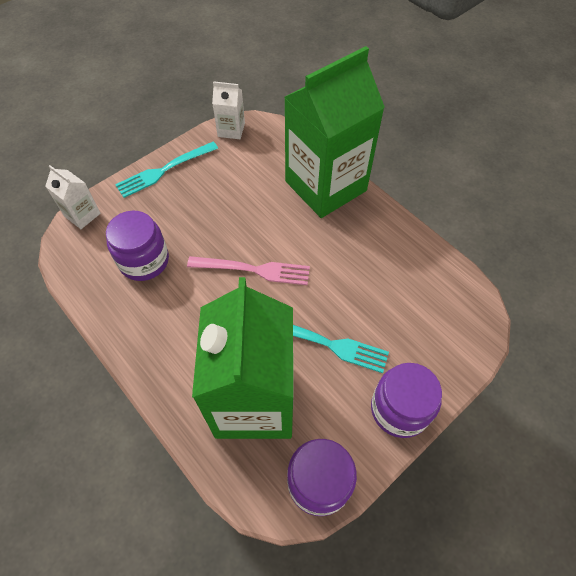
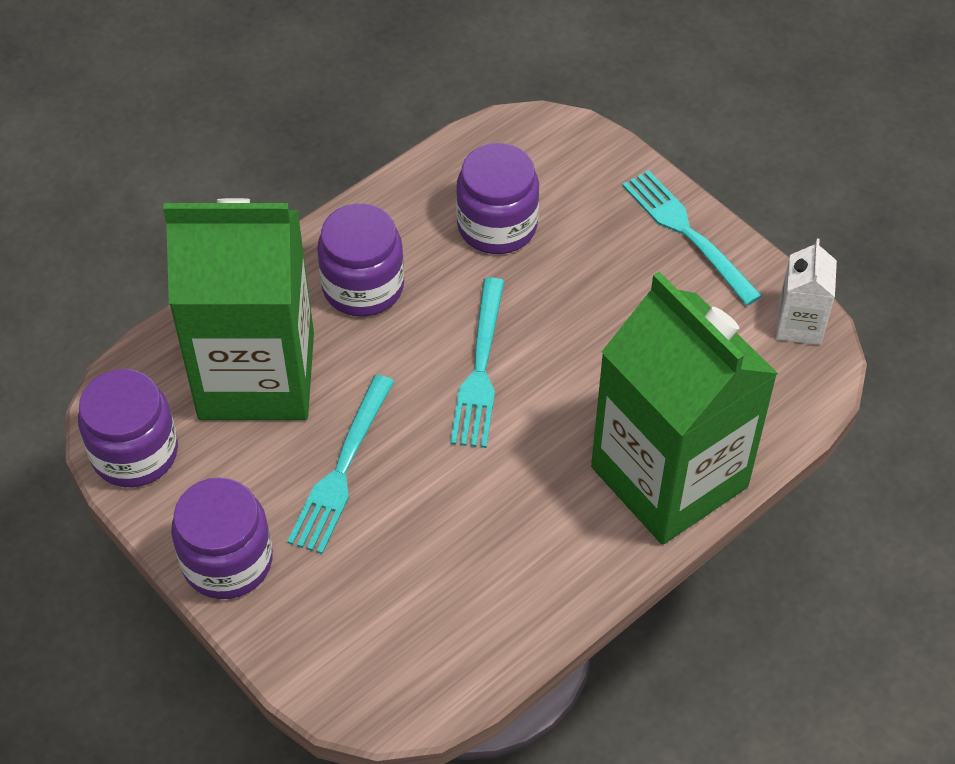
camera: 90 degrees right, 5 degrees down
(82, 215) = (584, 139): white carton -> none
(184, 336) = (363, 286): none -> purple jar
(254, 270) = (480, 370): pink fork -> turquoise fork

